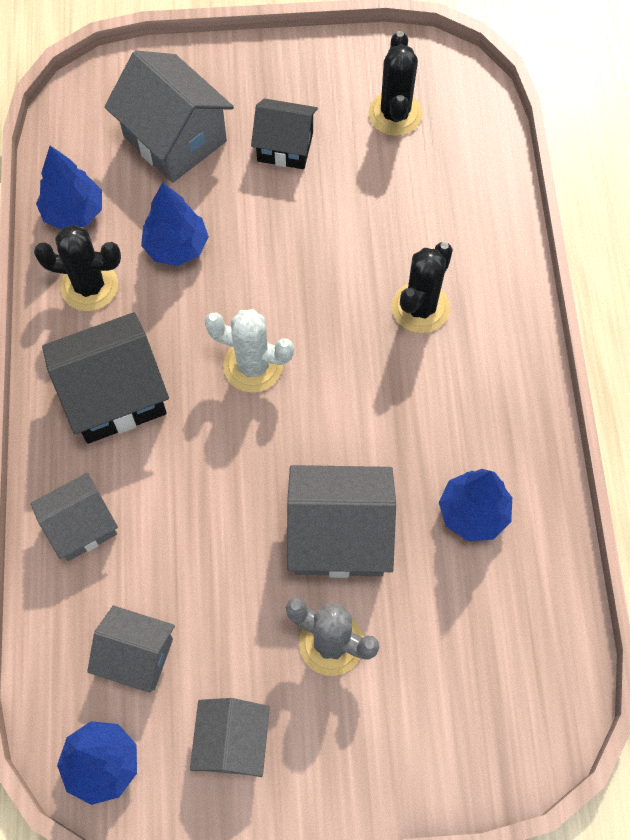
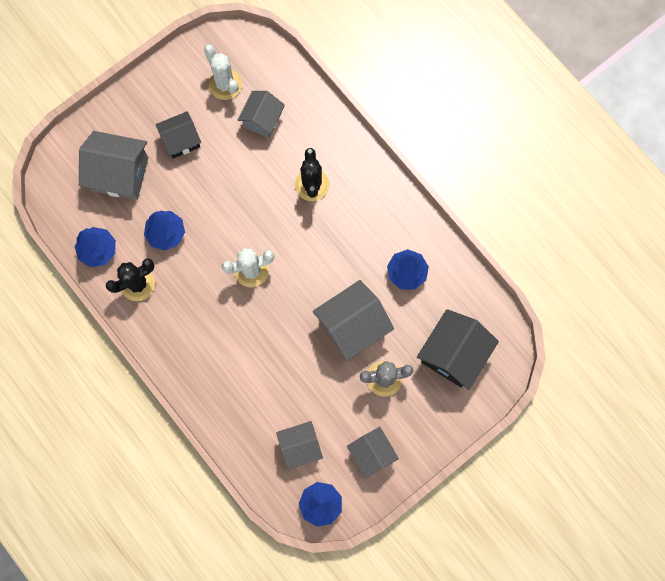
camera: 35 degrees left, 10 degrees up
(81, 526) = (227, 405): grey house -> grey house (262, 120)
(114, 395) = (194, 331): black house -> black house (453, 354)
(395, 114) = (225, 84): black cactus -> white cactus

